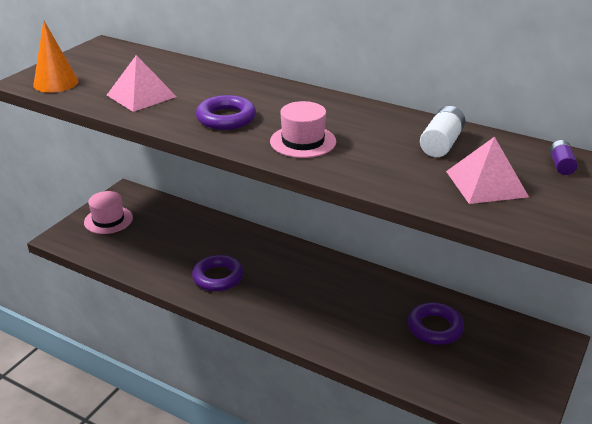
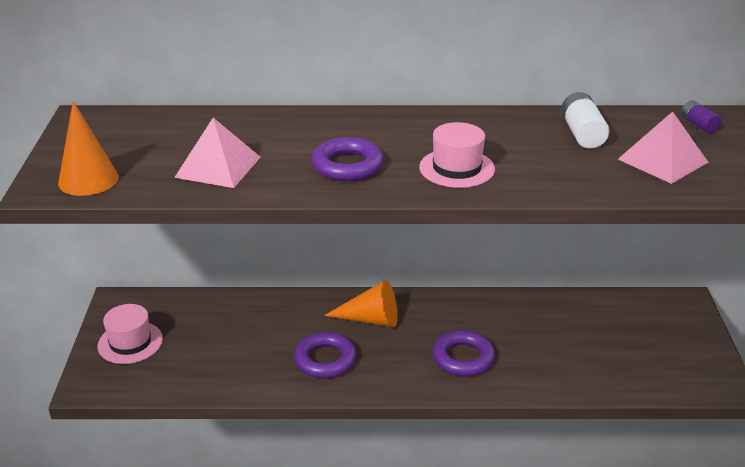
camera: 30 degrees left, 0 degrees up
(277, 261) = (371, 319): none -> orange cone
(435, 327) = (580, 329): purple ring -> purple ring (463, 358)

